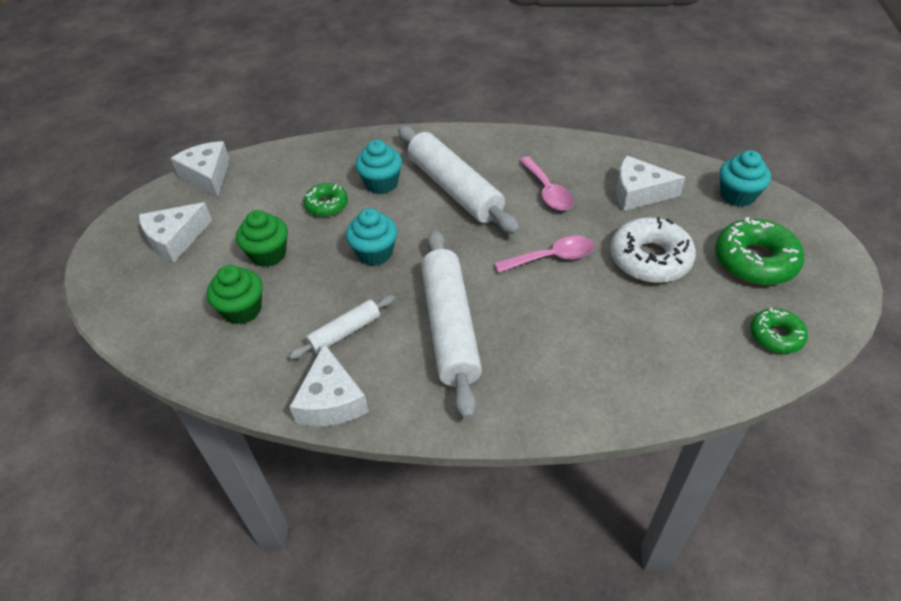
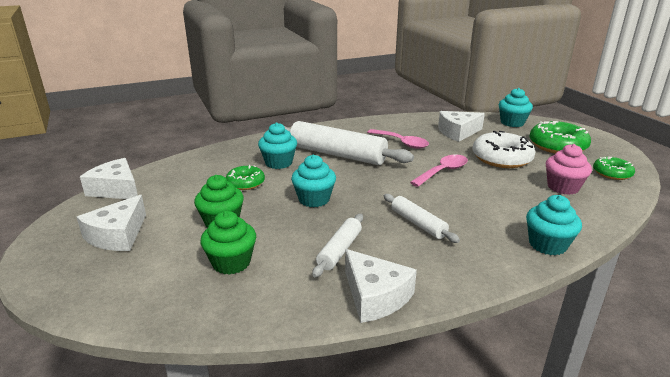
camera: 30 degrees left, 20 degrees down
(450, 327) = (418, 224): white rolling pin -> white rolling pin, size x0.51
(562, 411) = (547, 244): none -> turquoise cupcake
(678, 335) = (563, 187): none -> pink cupcake

